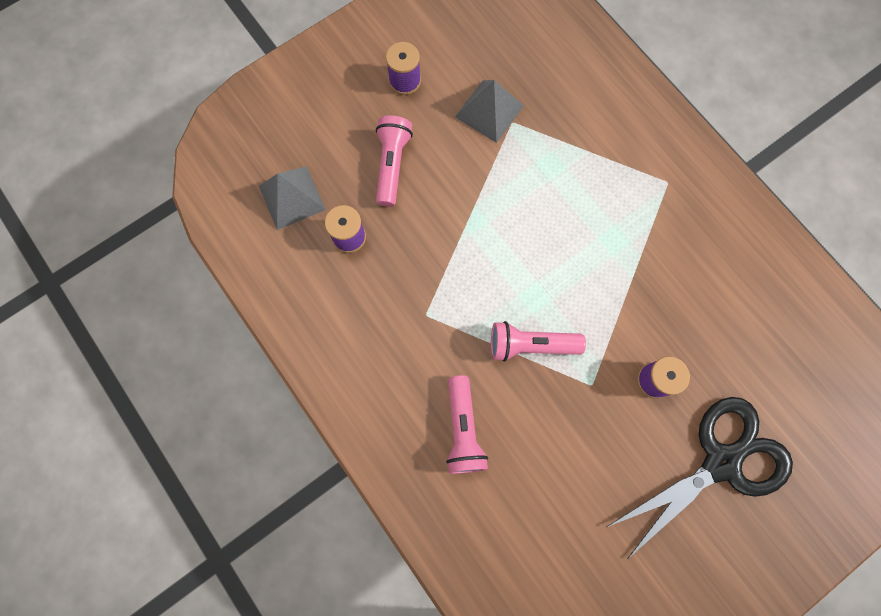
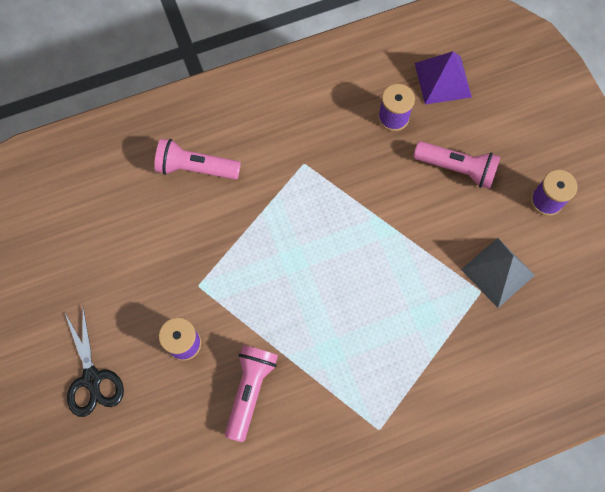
camera: 105 degrees right, 5 degrees down
(292, 197) = (443, 80): grey pyramid -> purple pyramid
(530, 345) = (250, 243): pink flashlight -> pink flashlight (250, 390)
(720, 462) = (92, 378): black scissors -> black scissors, size x0.59

